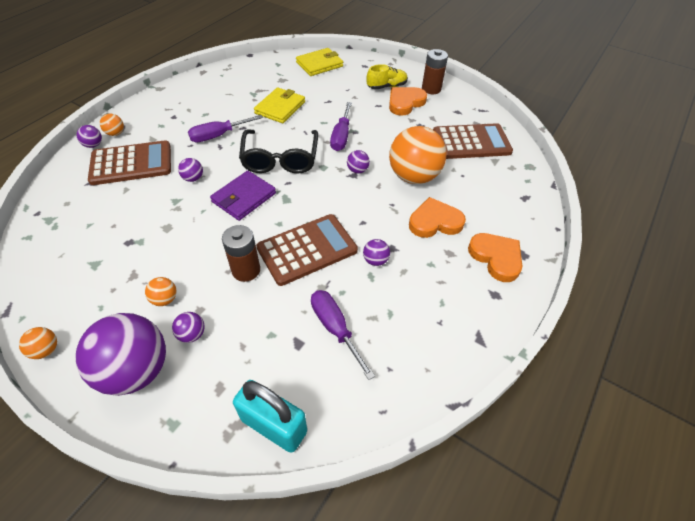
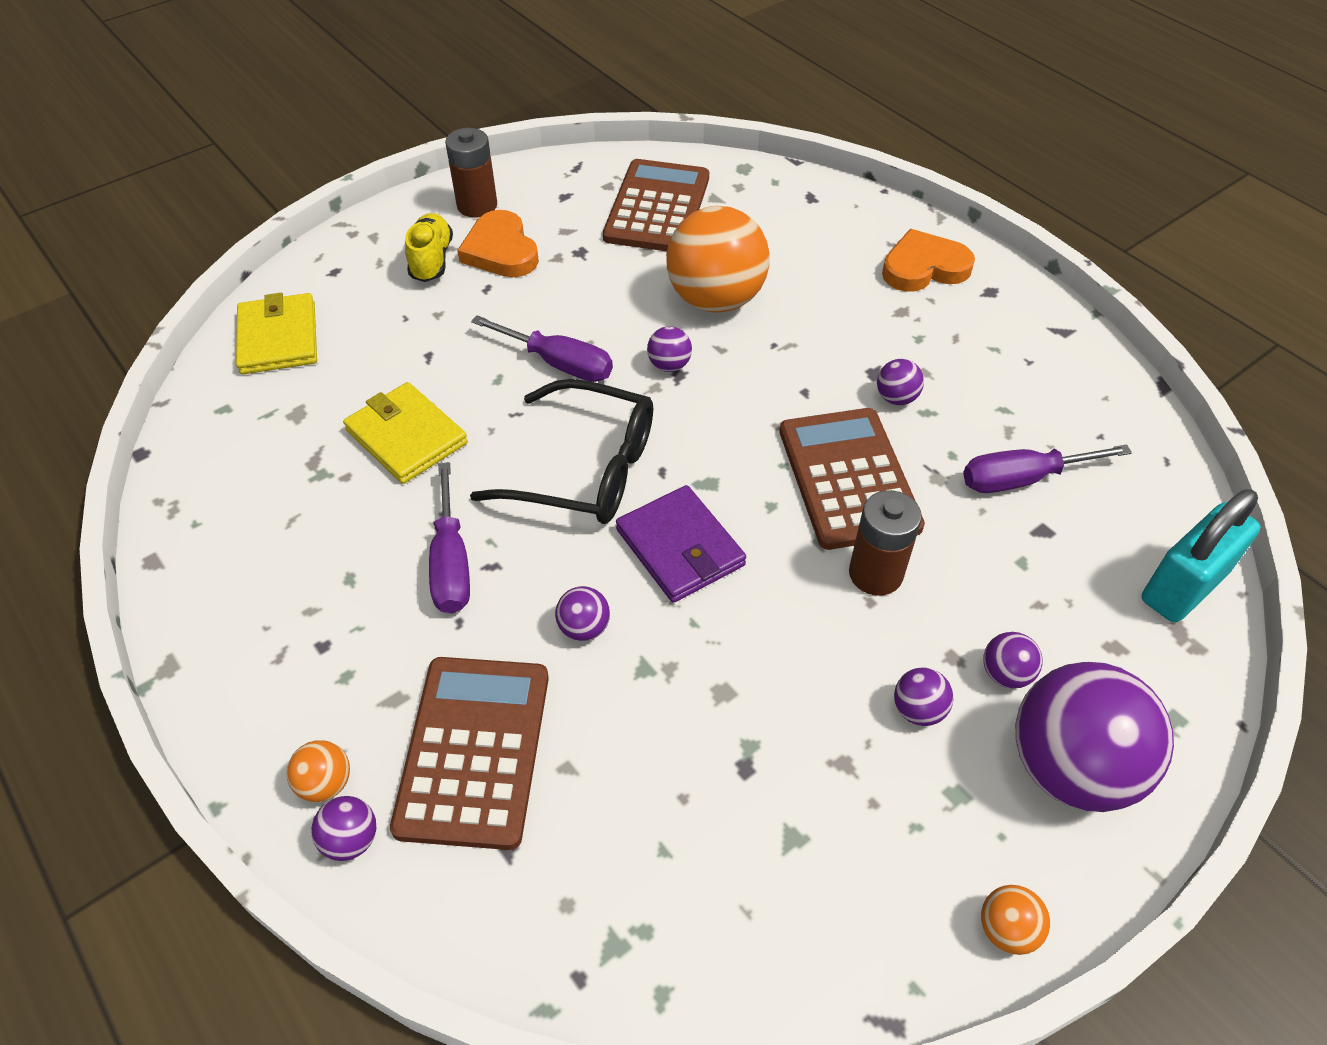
camera: 70 degrees left, 0 degrees up
(165, 299) = (918, 710): orange ball -> purple ball
(435, 222) = (831, 307): orange heart -> none

